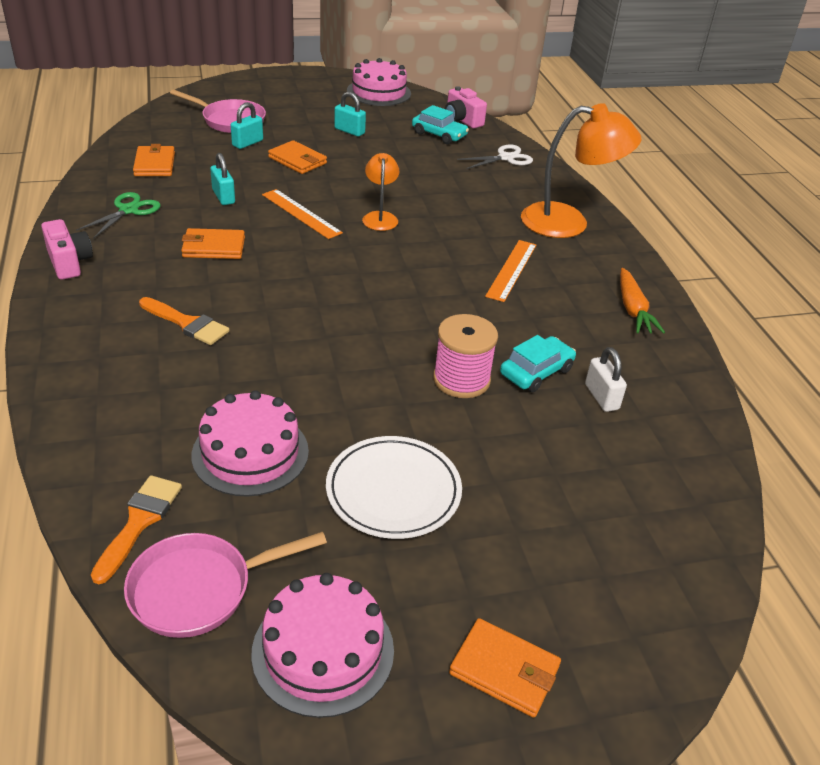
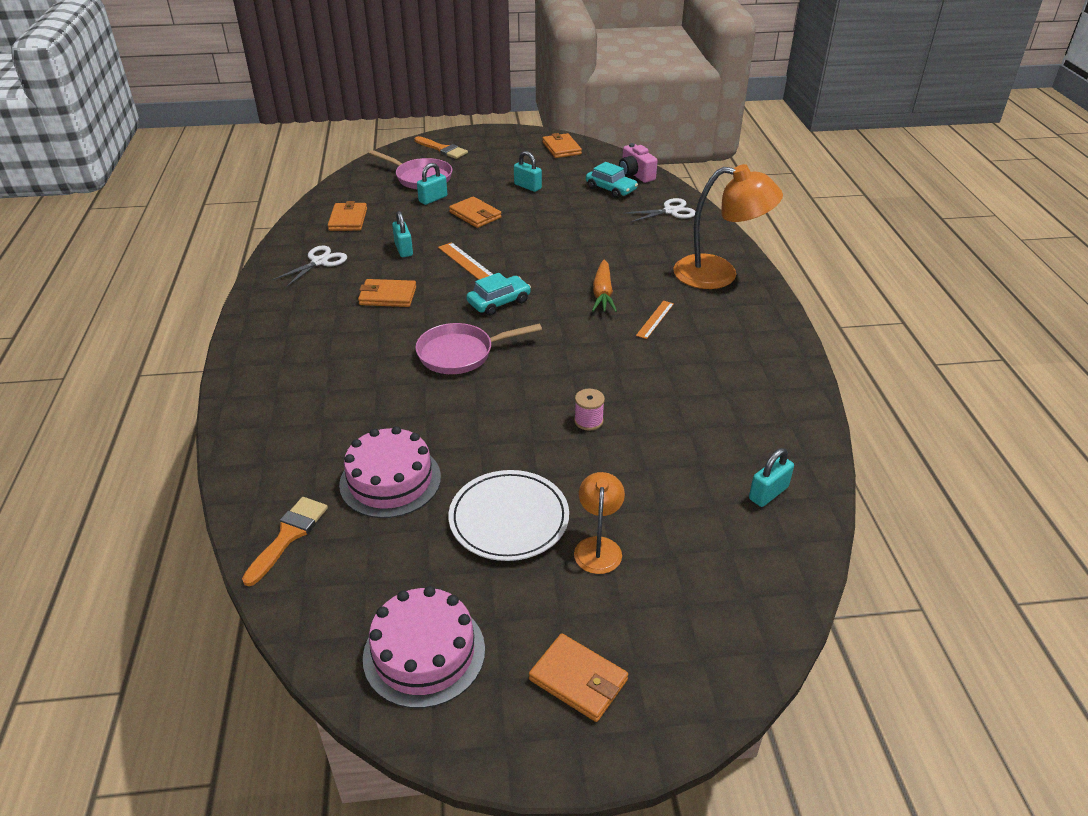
camera: 10 degrees right, 0 degrees up
(69, 262) = (262, 309): pink camera -> none
(129, 210) = (319, 262): green scissors -> white scissors
(187, 323) = (354, 365): orange brush -> orange brush (442, 149)
(199, 589) = (329, 595): pink pan -> pink pan (461, 353)
(379, 92) = (561, 148): pink cake -> orange wallet
(380, 217) = (541, 268): orange lamp -> orange lamp (598, 547)
(461, 379) = (588, 421): pink spool -> pink spool, size x0.55
(511, 270) = (655, 319): orange ruler -> orange ruler, size x0.65
(536, 372) = (659, 415): turquoise car -> turquoise car (499, 302)
(601, 397) = (716, 440): white padlock -> none
(633, 309) = (764, 358): orange carrot -> orange carrot (602, 293)
(666, 451) = (768, 493): none -> turquoise padlock

